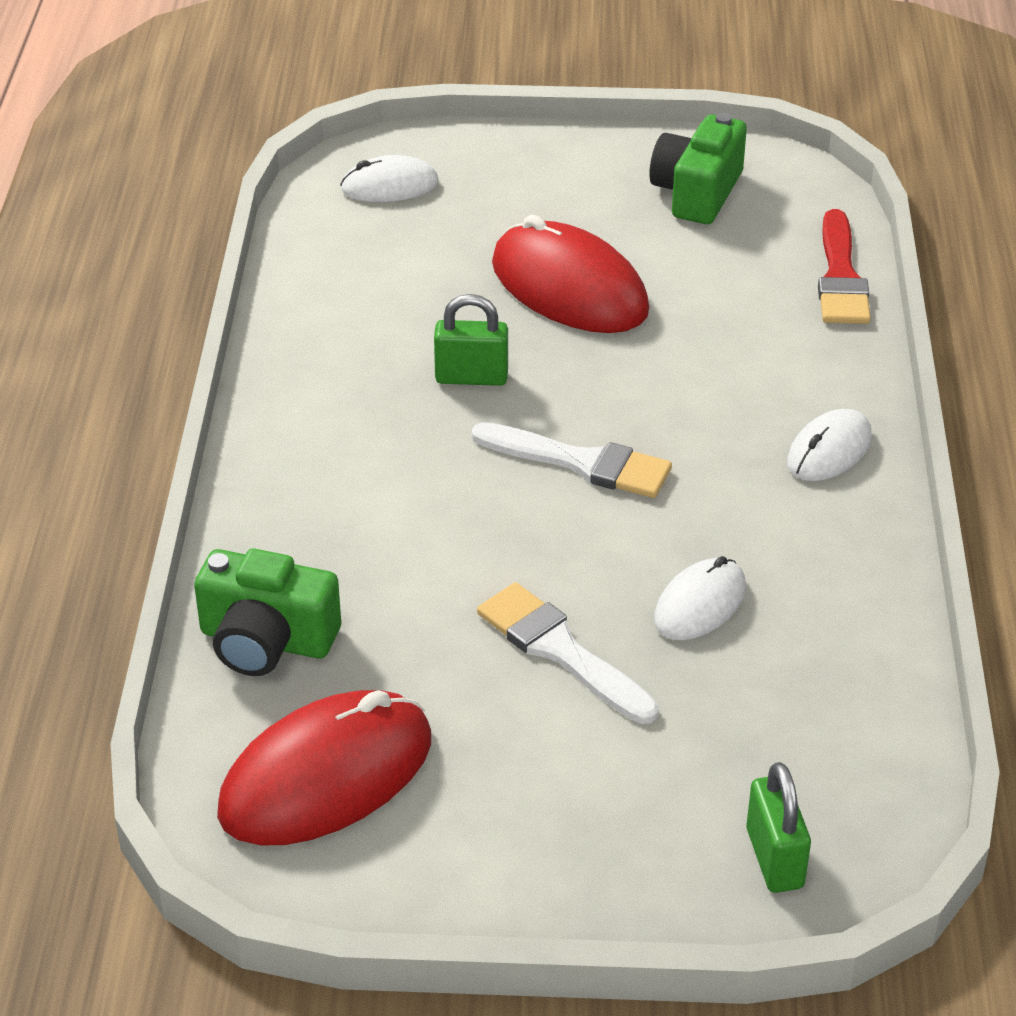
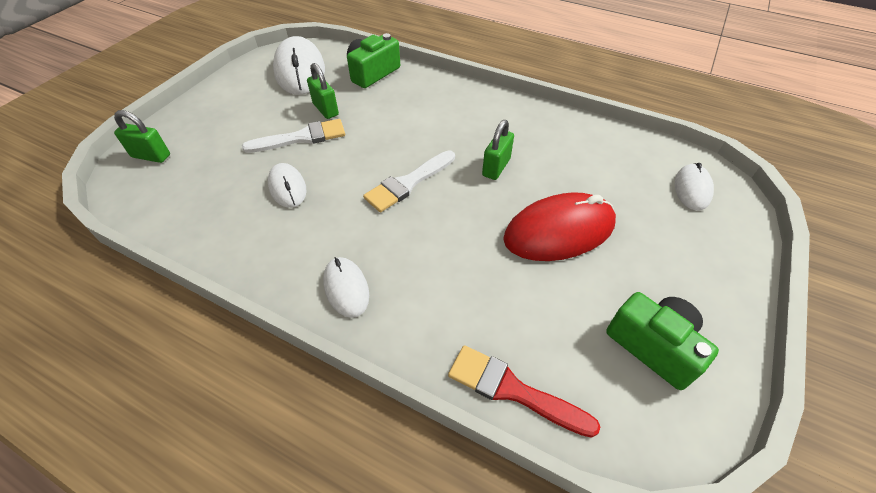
camera: 115 degrees right, 10 degrees up
(326, 776) = (300, 70): red mouse -> white mouse
(448, 658) = (325, 109): none -> green padlock

